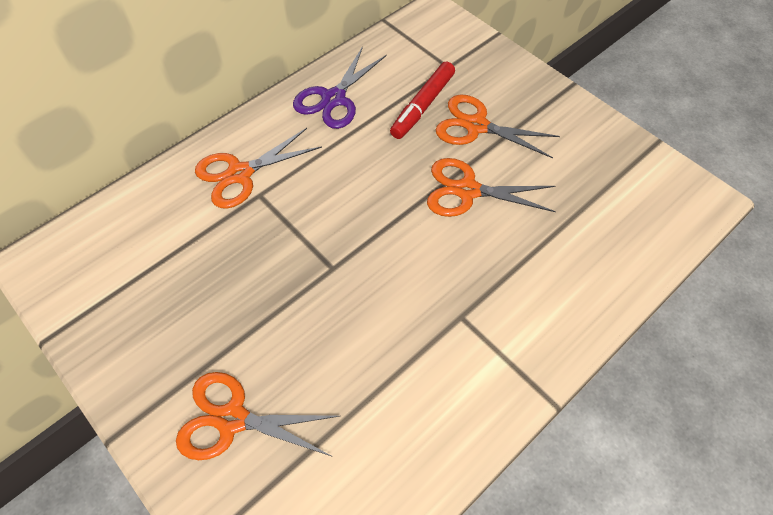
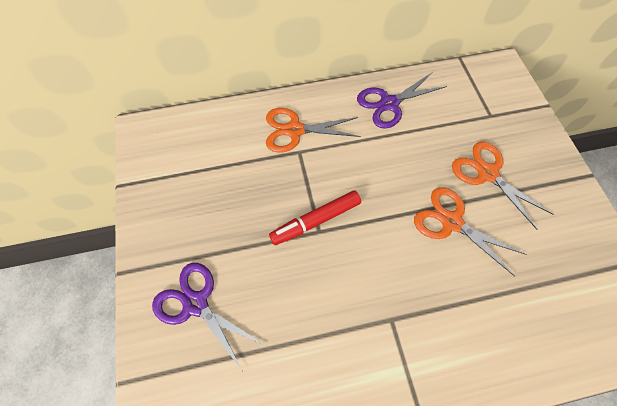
camera: 30 degrees right, 5 degrees up
(232, 419) = (196, 304): orange scissors -> purple scissors
(422, 106) = (453, 138): red marker -> red marker (316, 220)

